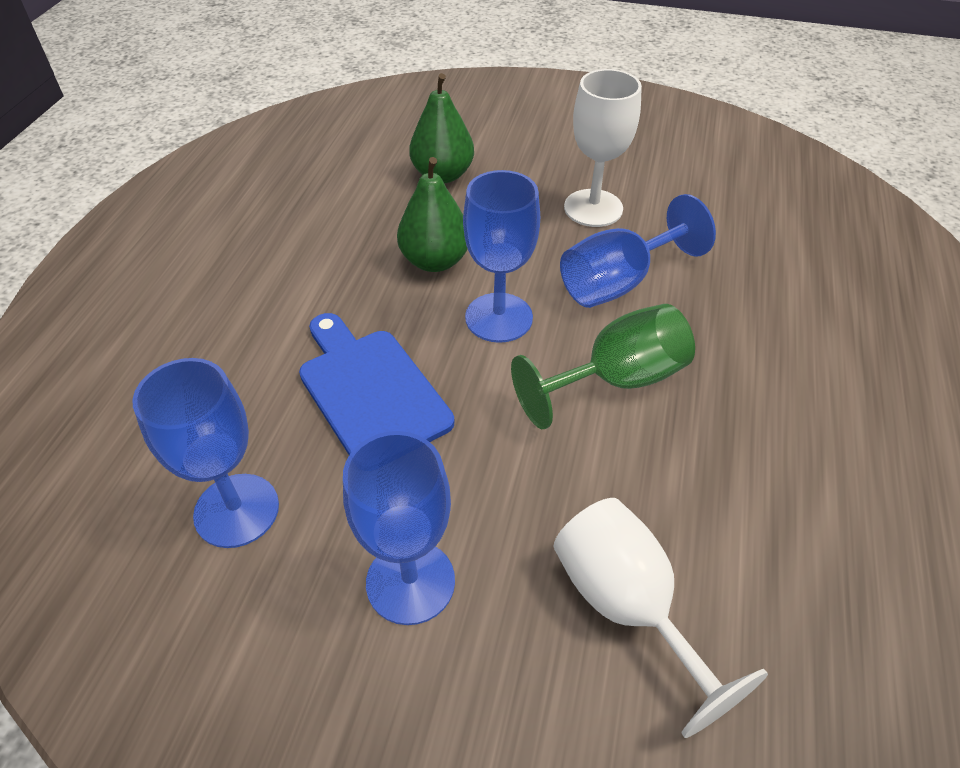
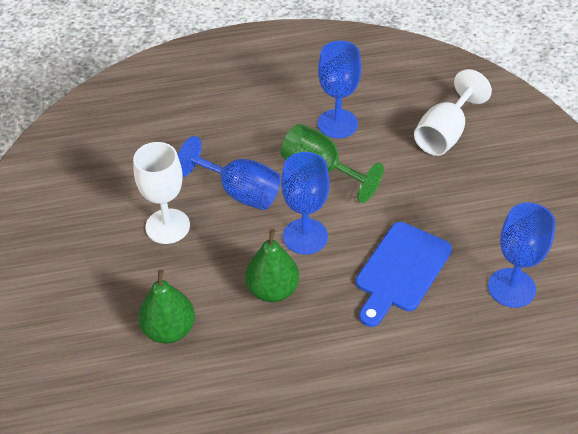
camera: 115 degrees left, 0 degrees up
(410, 582) = (490, 204): blue goblet -> blue goblet (337, 124)

